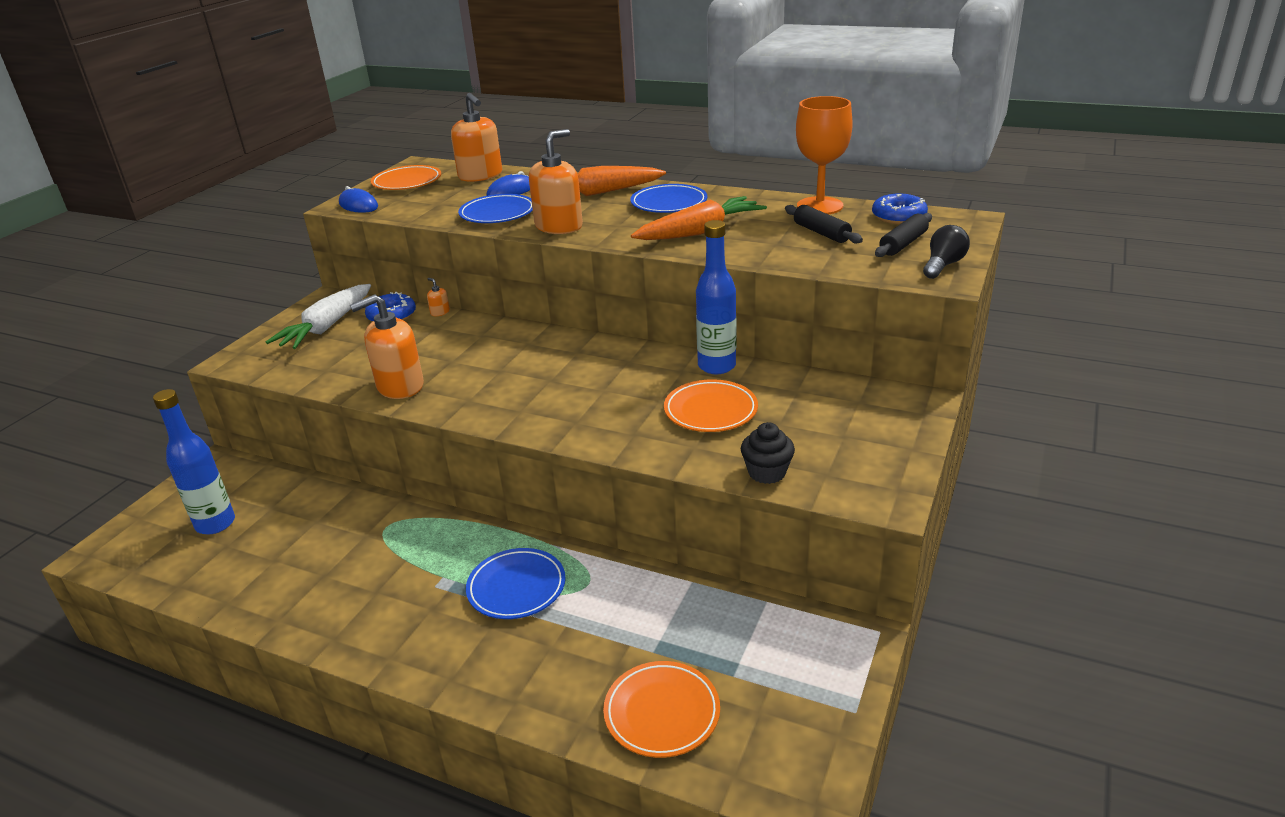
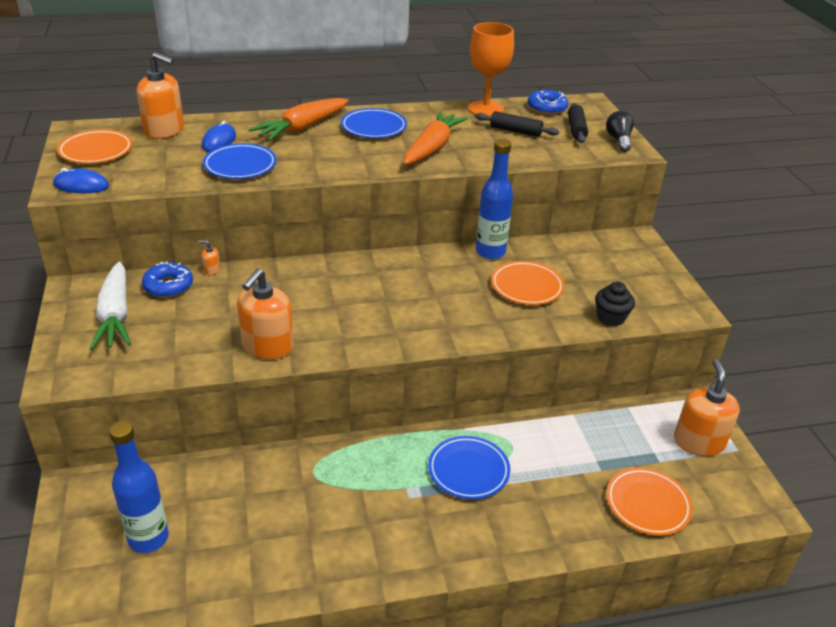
camera: 40 degrees left, 5 degrees up
(559, 226) = (313, 166): orange soap dispenser -> orange soap dispenser (699, 442)

